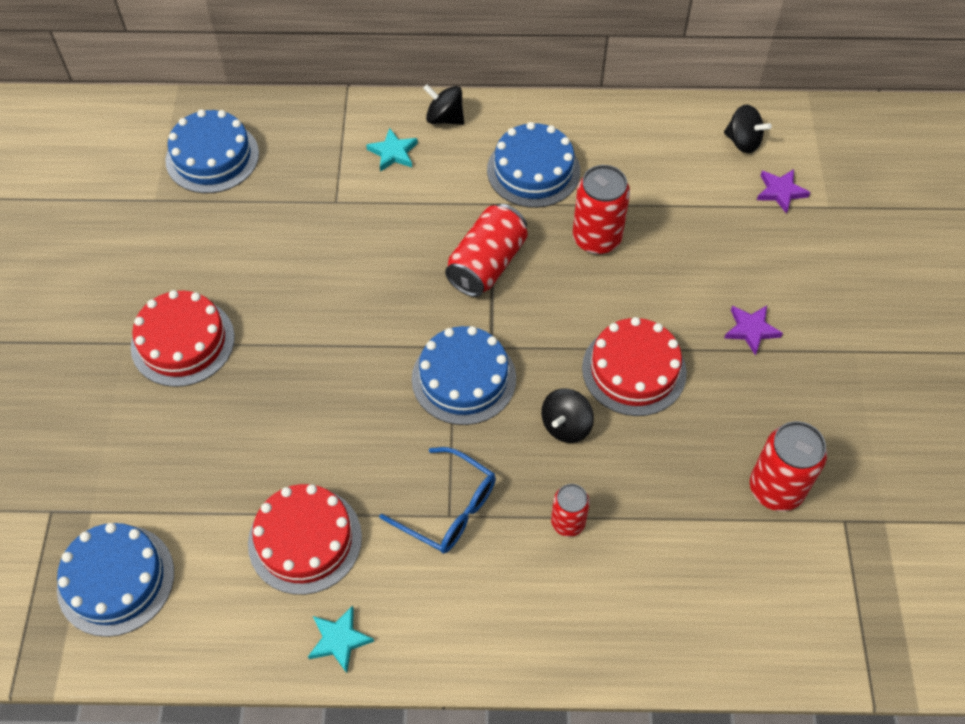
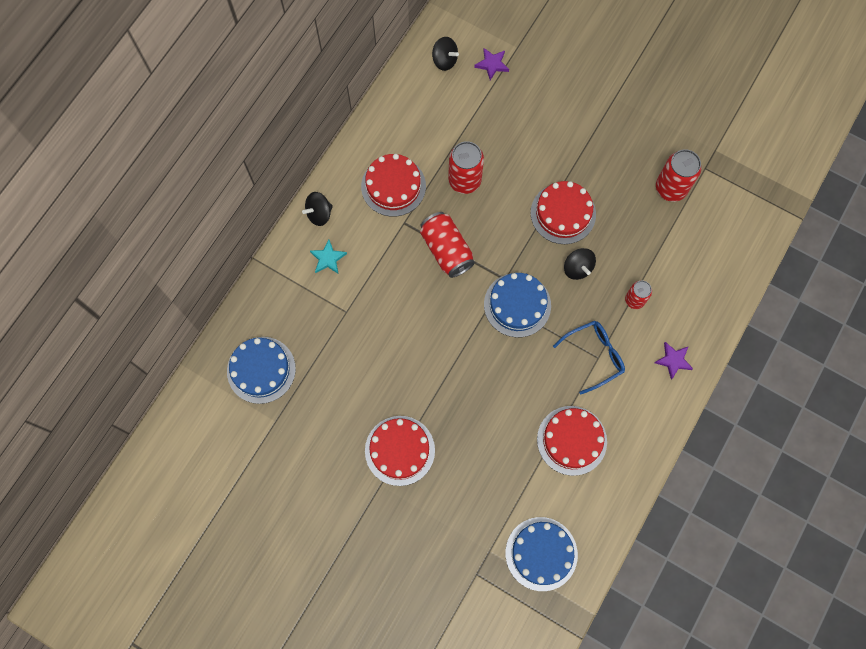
camera: 60 degrees left, 15 degrees up
(339, 640) = (639, 449): turquoise star -> none
(533, 170) = (393, 186): blue cake -> red cake
(743, 142) = (444, 60): black spinning top -> black spinning top turned 60 degrees clockwise
(751, 330) = (572, 139): purple star -> purple star (673, 360)

